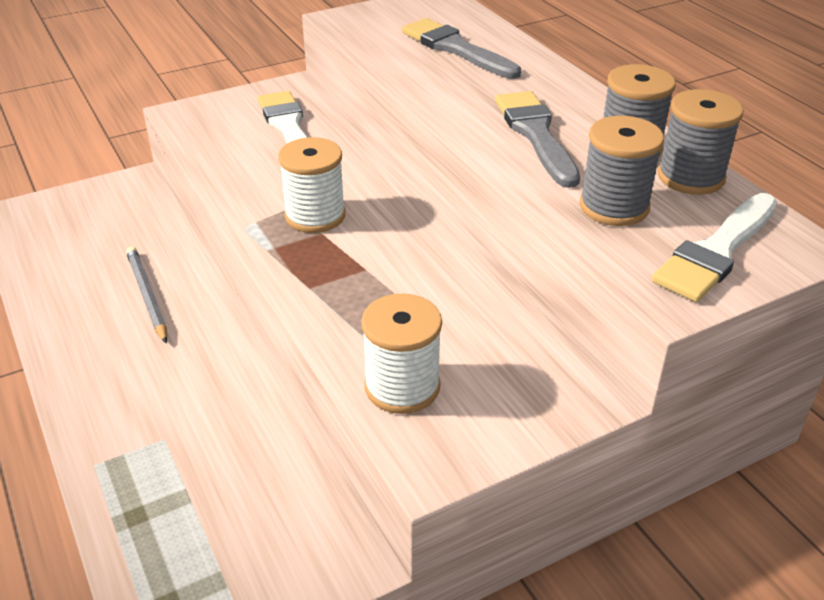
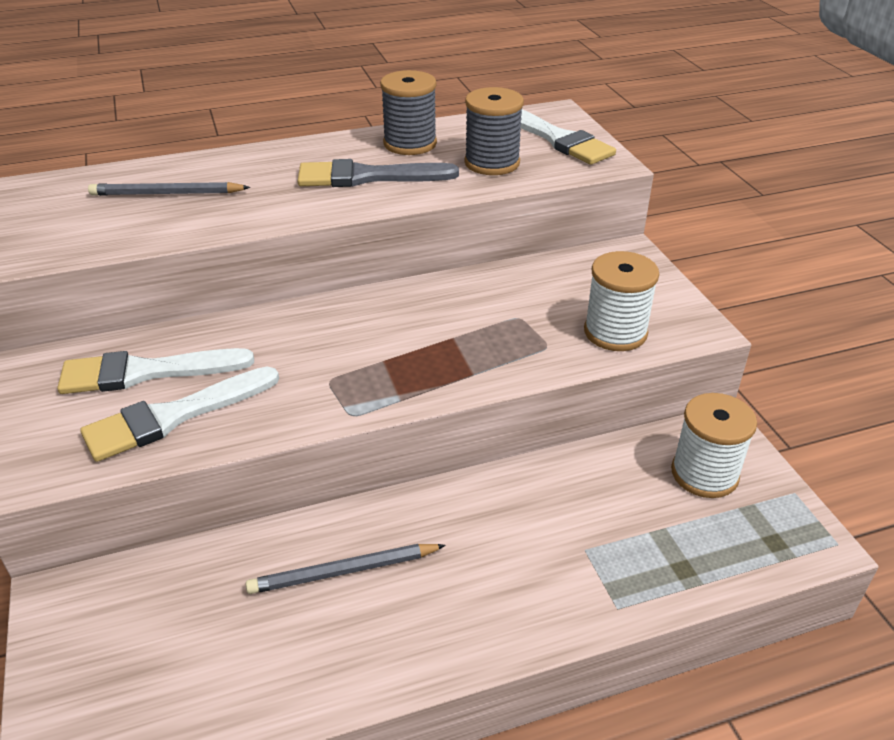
camera: 80 degrees left, 0 degrees up
(238, 149) = (174, 416): none -> white brush
(315, 216) = (349, 363): white spool -> white spool (704, 474)
(455, 49) = (167, 193): grey brush -> grey pencil
(690, 177) = (460, 129): grey spool -> none

